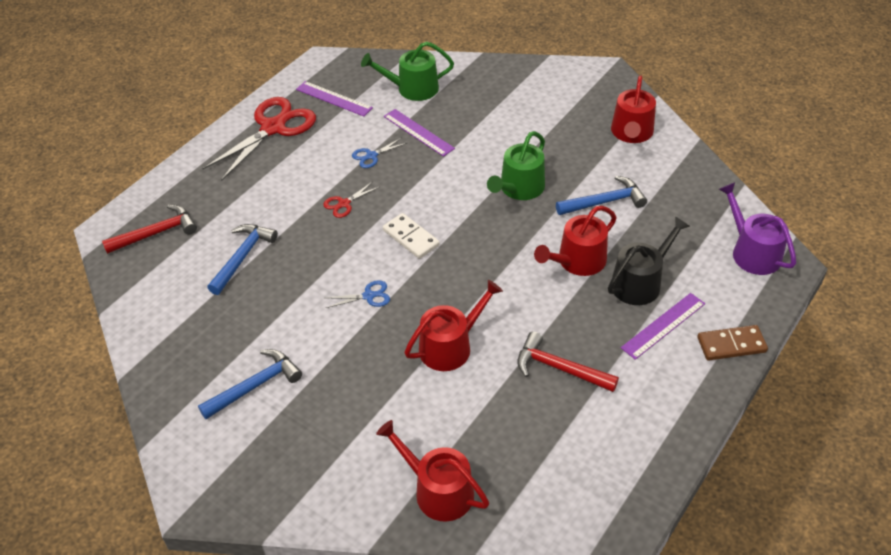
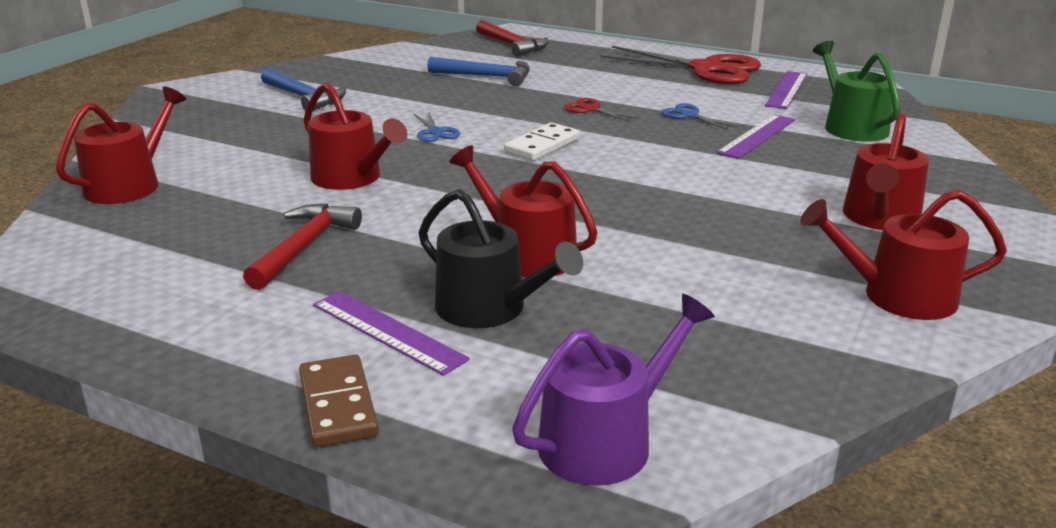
camera: 80 degrees right, 20 degrees down
(519, 188) = (676, 204): green watering can -> none
(547, 115) = (879, 218): none -> red watering can
(605, 202) = (682, 273): blue hammer -> none

